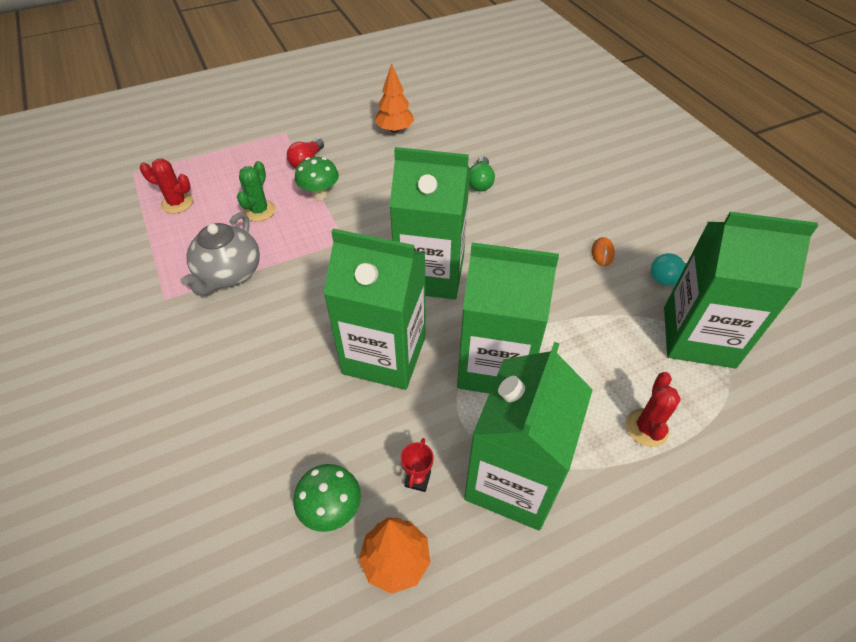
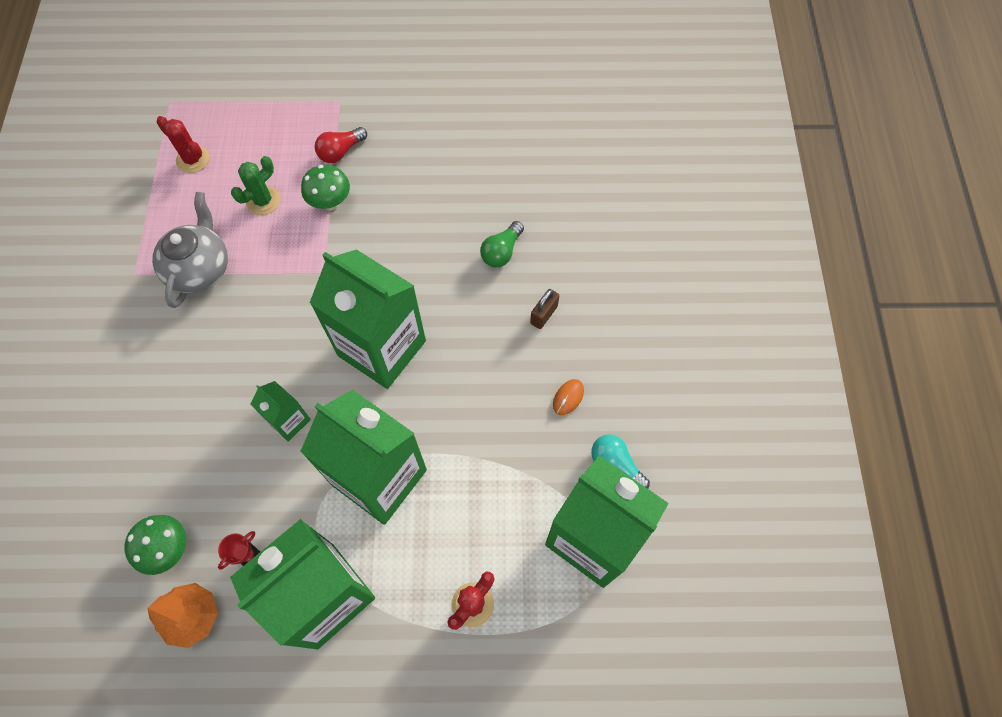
camera: 25 degrees right, 15 degrees up
(229, 274) = (200, 269): grey teapot -> grey teapot turned 150 degrees clockwise
(384, 355) = (289, 421): green carton -> green carton, size x0.46
(395, 130) = (455, 140): orange tree -> none
(542, 209) = (544, 315): none -> brown padlock

